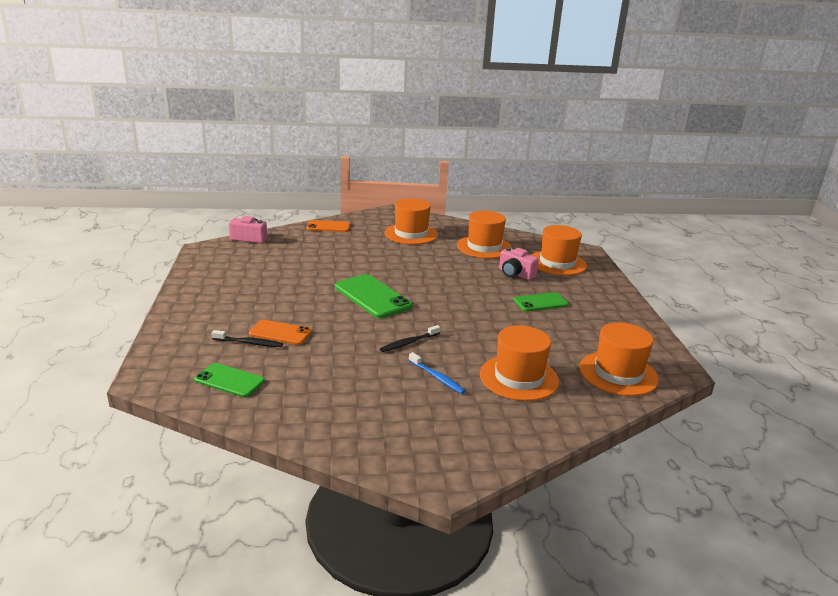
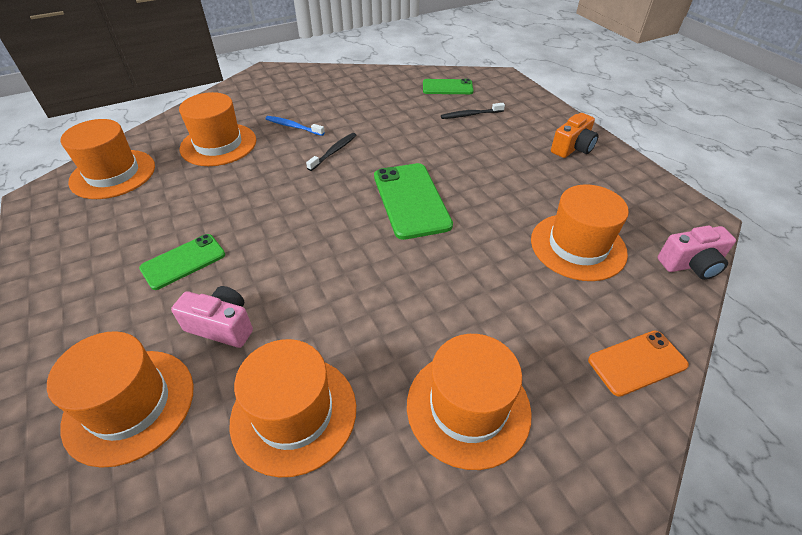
camera: 160 degrees right, 20 degrees up
(208, 296) = (572, 148): none -> orange camera
(280, 333) = (457, 130): orange phone -> none
(296, 256) = (578, 246): none -> orange hat
(372, 297) = (411, 200): green phone -> green phone turned 45 degrees clockwise

